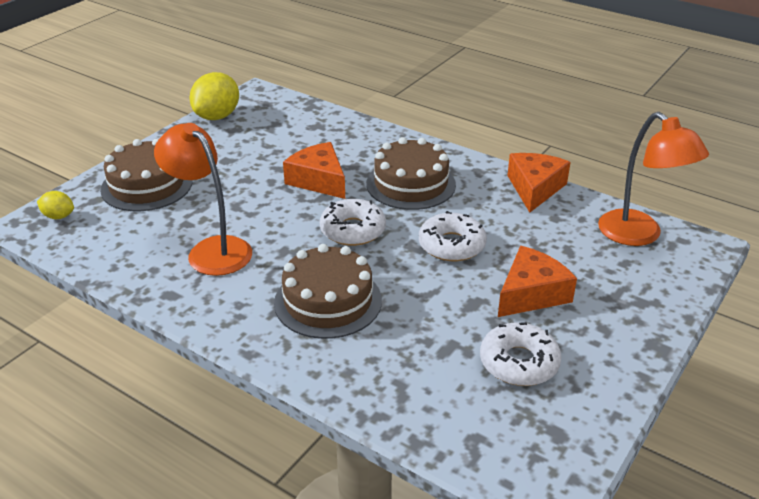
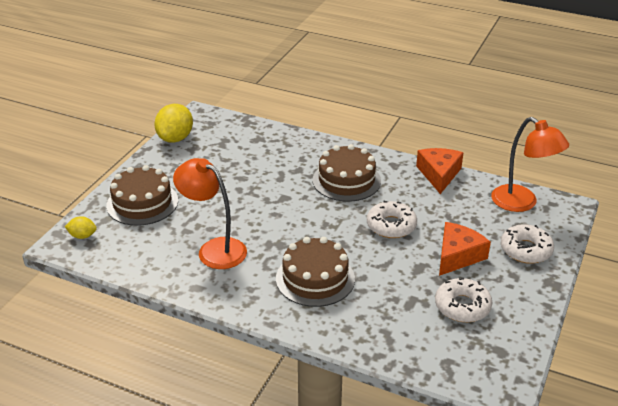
camera: 10 degrees left, 0 degrees up
(318, 180) = (275, 185): orange cheese -> none
(353, 230) = (315, 222): white donut -> white donut (526, 250)

